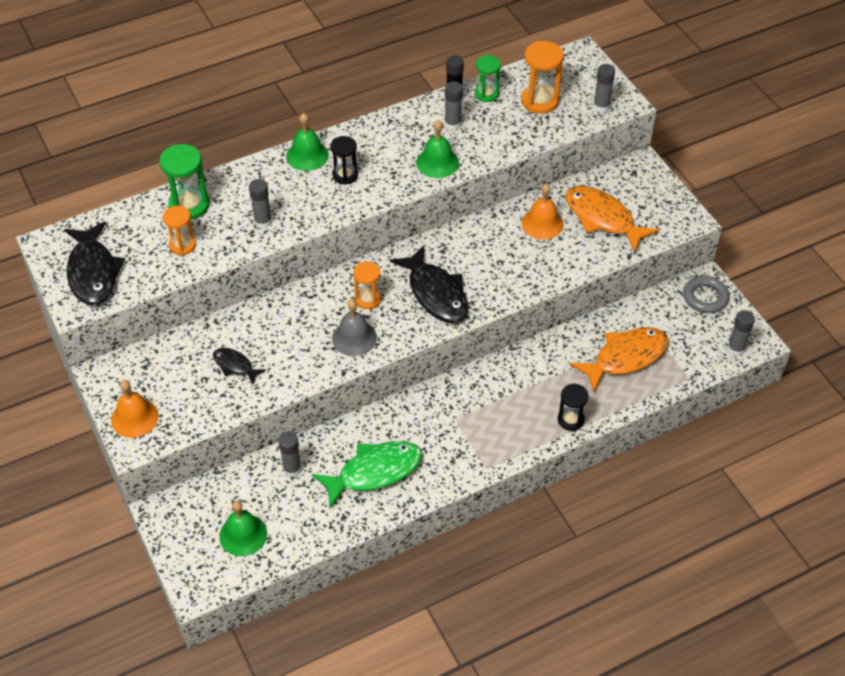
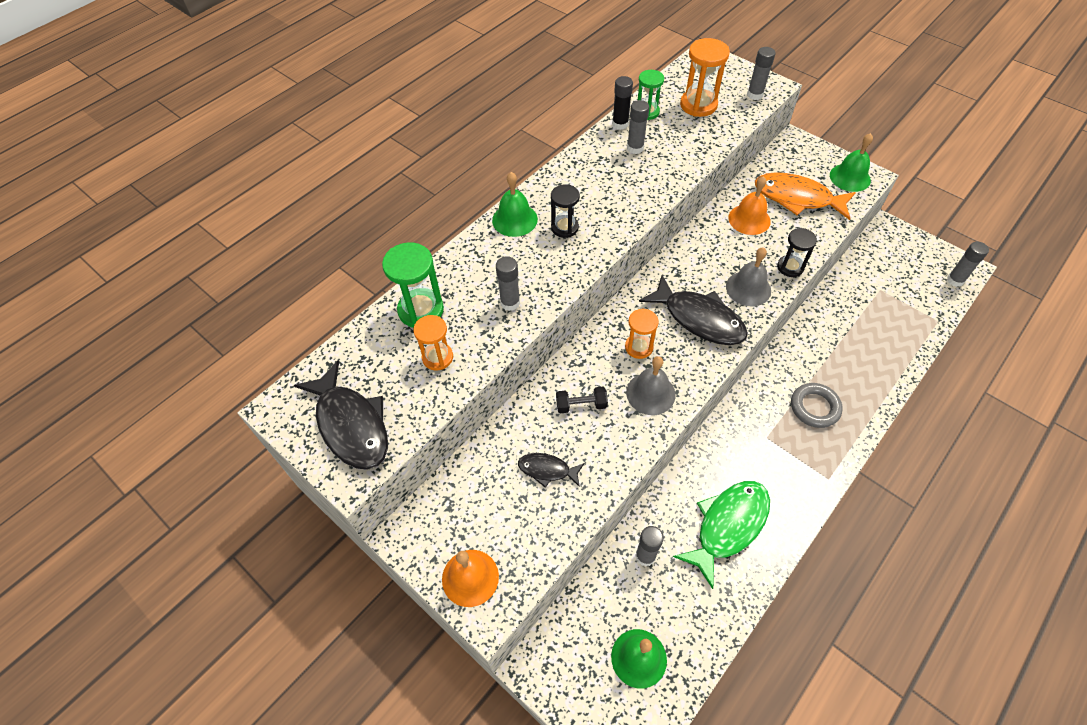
camera: 20 degrees left, 5 degrees up
(291, 327) = (581, 405): none -> black dumbbell
(437, 162) = (645, 188): green bell -> green bell (850, 177)
(497, 282) = (748, 288): none -> grey bell
(570, 420) = (869, 398): black hourglass -> black hourglass (790, 267)
(625, 357) = (873, 320): orange fish -> none
(705, 297) = (898, 243): grey ring -> grey ring (814, 407)

